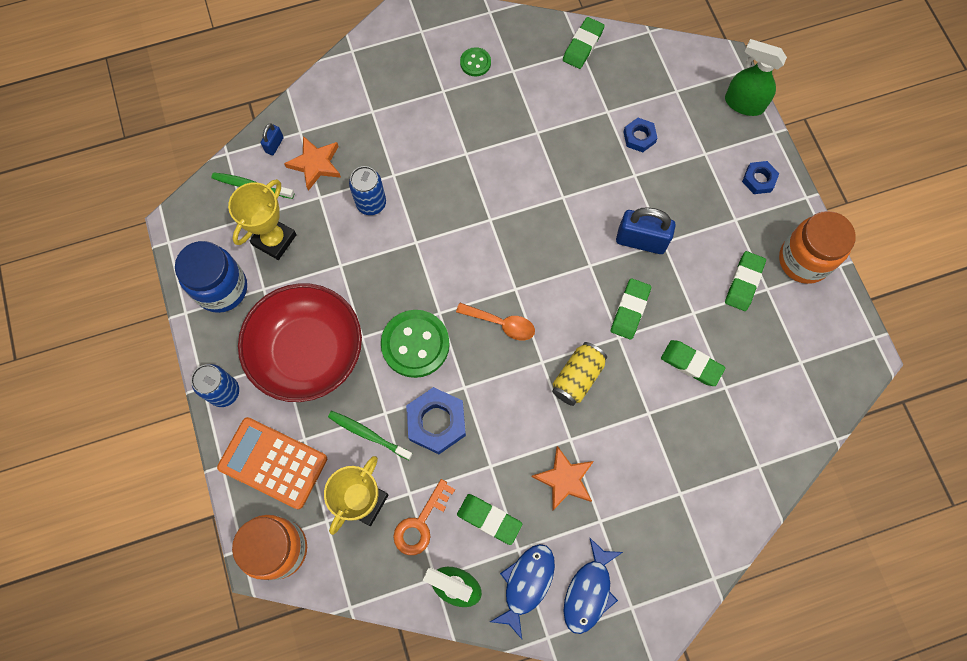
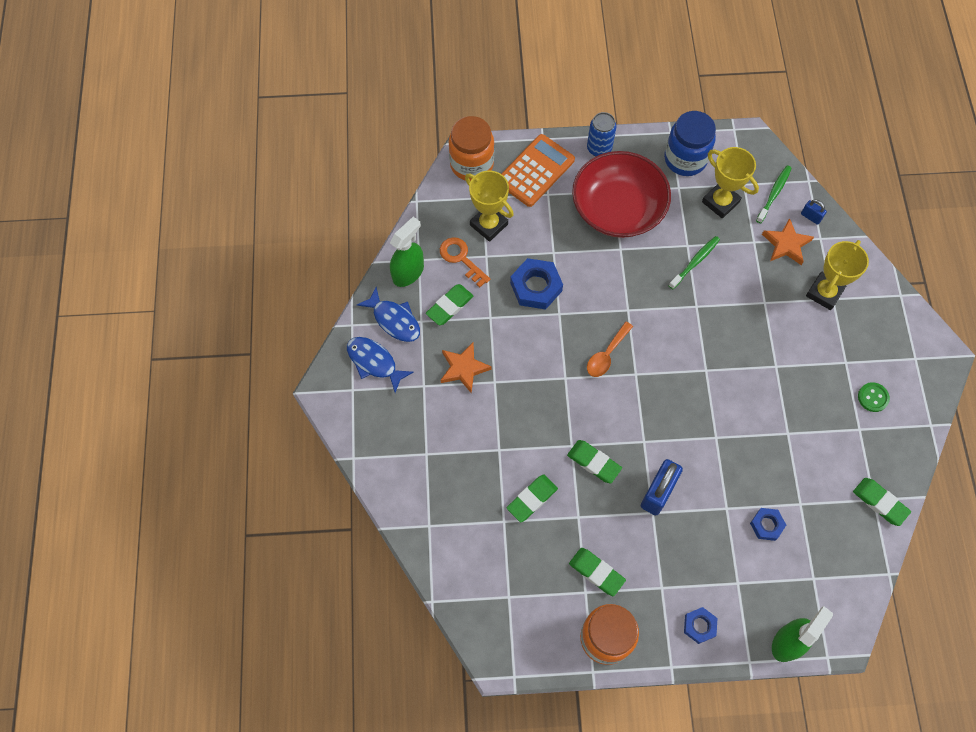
camera: 105 degrees right, 5 degrees down
(367, 120) = (824, 293): none -> yellow trophy
(368, 435) = (539, 237): green toothbrush -> green toothbrush (695, 262)
(371, 203) = (740, 279): blue can -> none
(415, 344) = (604, 286): green button -> none
(577, 377) = (544, 401): yellow can -> none

